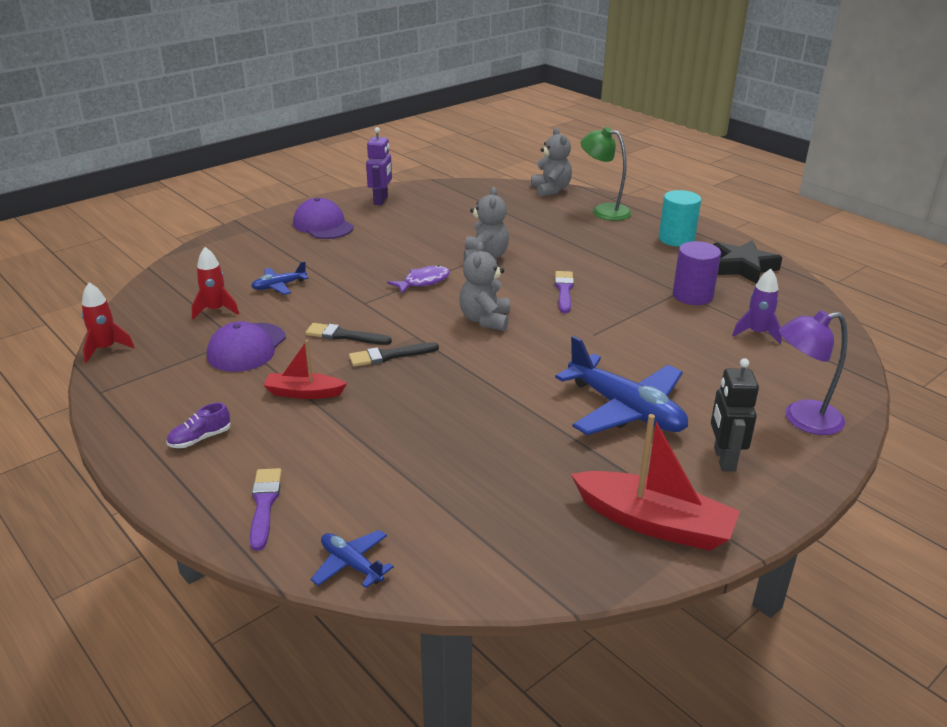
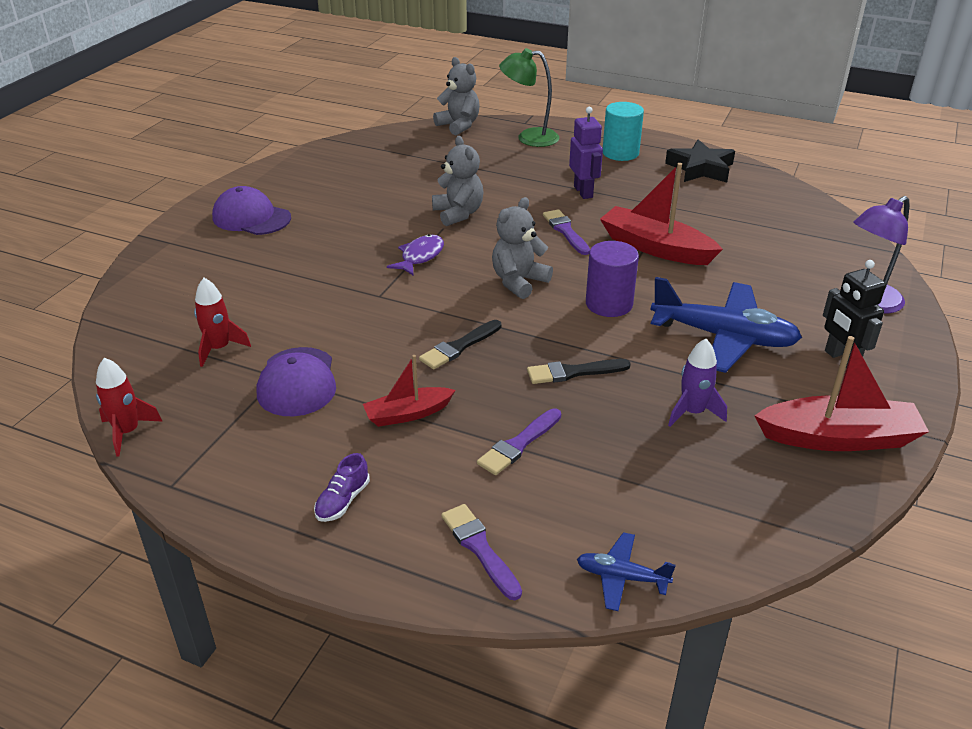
camera: 25 degrees left, 5 degrees up
(279, 286) = (267, 301): blue plane -> none
(344, 336) = (392, 338): black brush -> black brush (573, 372)
(366, 440) = (518, 444): none -> purple brush
(381, 200) = (291, 174): purple robot -> purple robot (583, 192)
(485, 320) = (518, 282): grey teddy bear -> grey teddy bear turned 60 degrees clockwise
(633, 322) = (655, 248): none -> red boat
(692, 296) = (683, 207): purple cylinder -> purple cylinder (609, 304)
(757, 333) = (766, 230): purple rocket -> purple rocket (692, 412)

